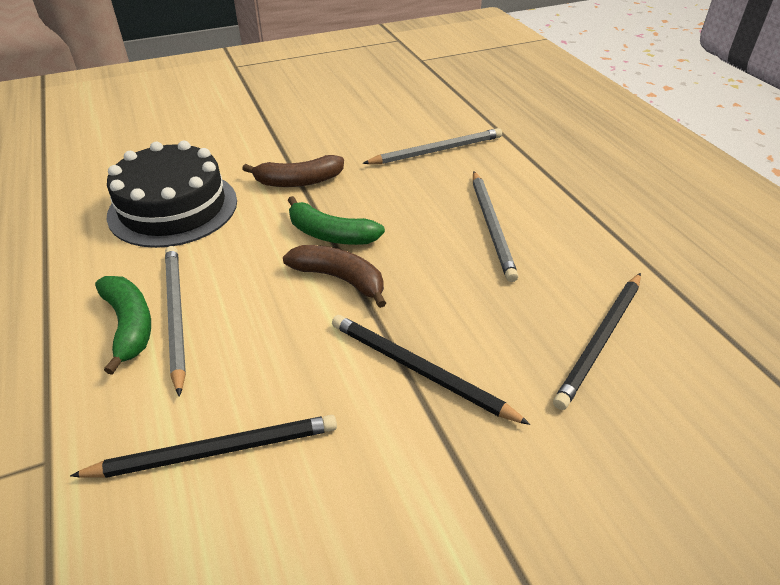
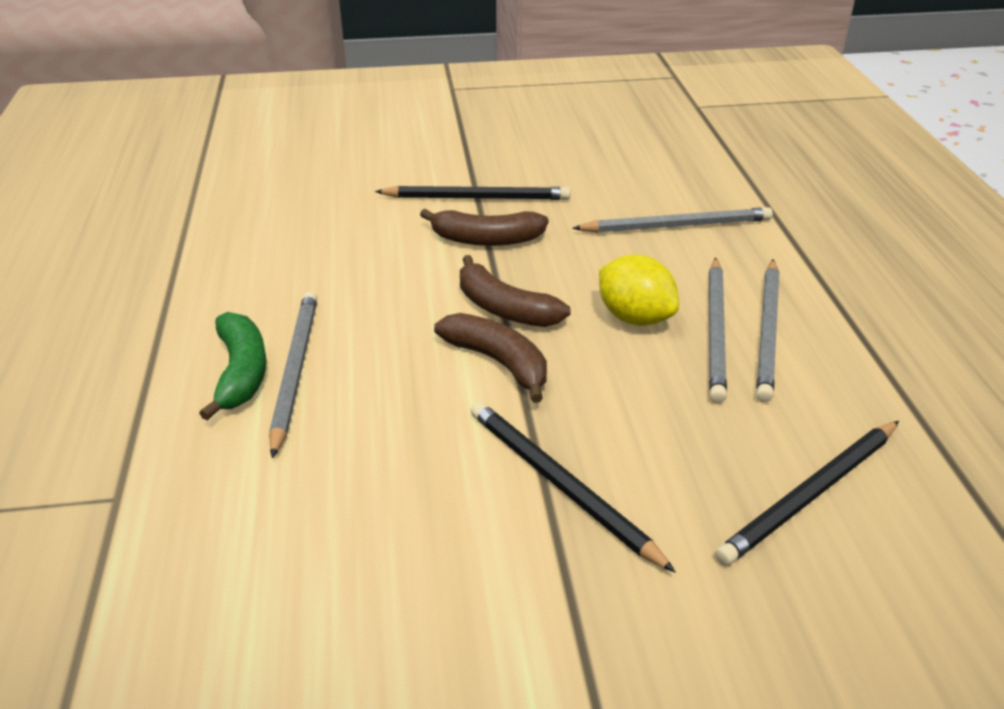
camera: 15 degrees right, 5 degrees down
(173, 208) = (327, 249): black cake -> none
(216, 450) = (296, 524): black pencil -> black pencil (477, 198)
(330, 234) = (504, 308): green banana -> brown banana
(430, 226) = (635, 318): none -> yellow lemon
(527, 221) = (768, 331): none -> grey pencil

